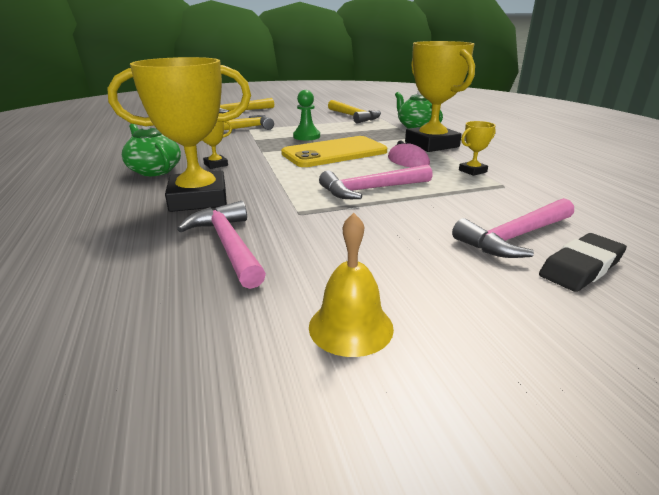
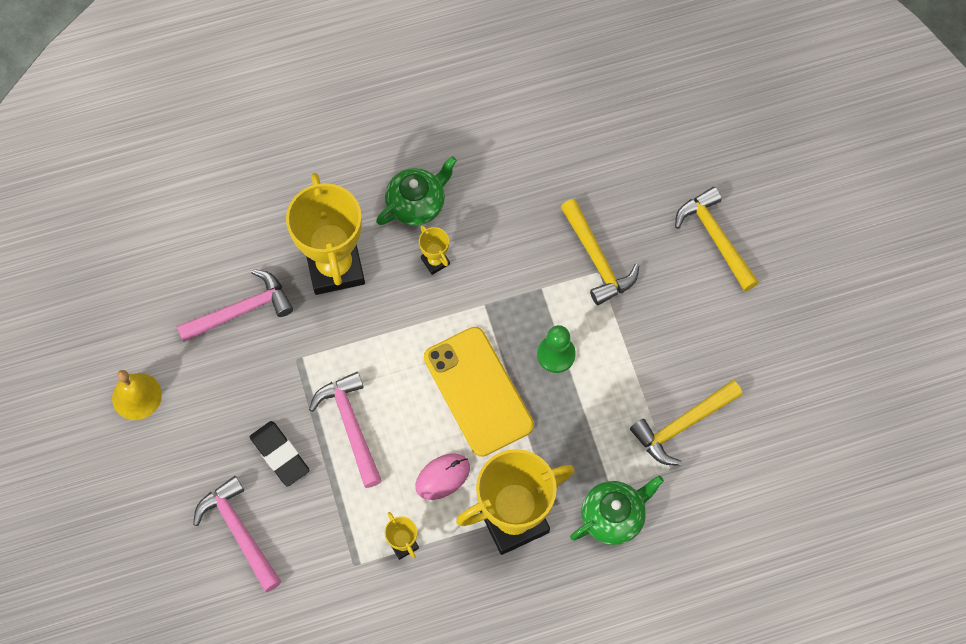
camera: 90 degrees right, 40 degrees up
(581, 267) = (189, 562): black eraser -> black eraser (280, 455)

